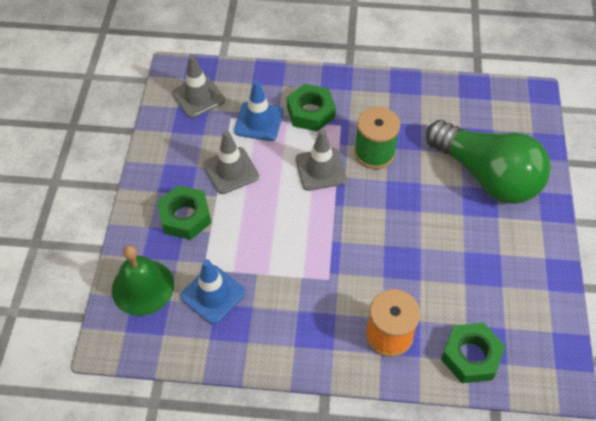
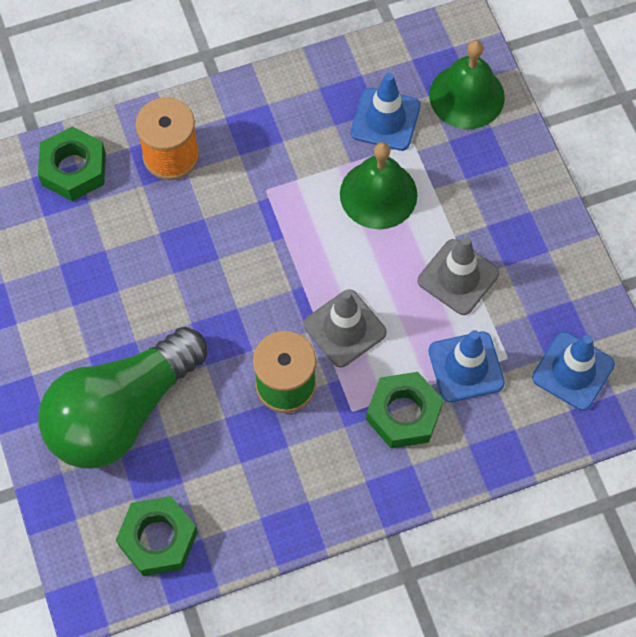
camera: 155 degrees right, 10 degrees up
(185, 217) = (474, 193): green nut -> green nut (158, 539)
(198, 97) = (573, 371): grey traffic cone -> blue traffic cone
(250, 243) = (378, 194): none -> green bell
(486, 176) = (121, 413): green light bulb -> green light bulb turned 60 degrees counterclockwise

